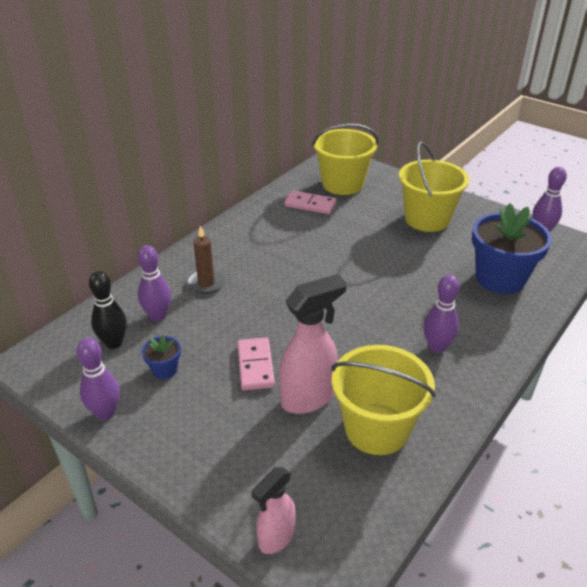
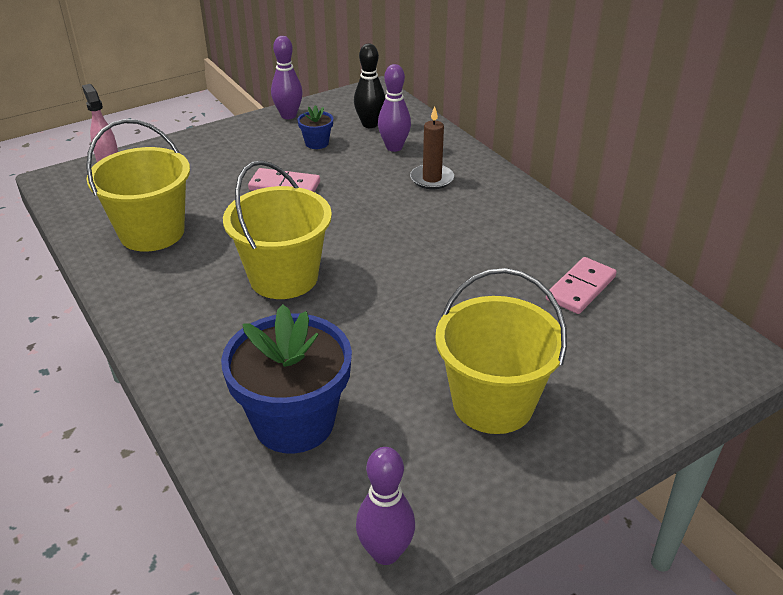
camera: 110 degrees right, 0 degrees up
(309, 398) = (220, 205): pink spray bottle -> none
(343, 184) = (639, 339): yellow bucket -> yellow bucket (283, 277)
(437, 347) = (215, 306): purple bowling pin -> none

